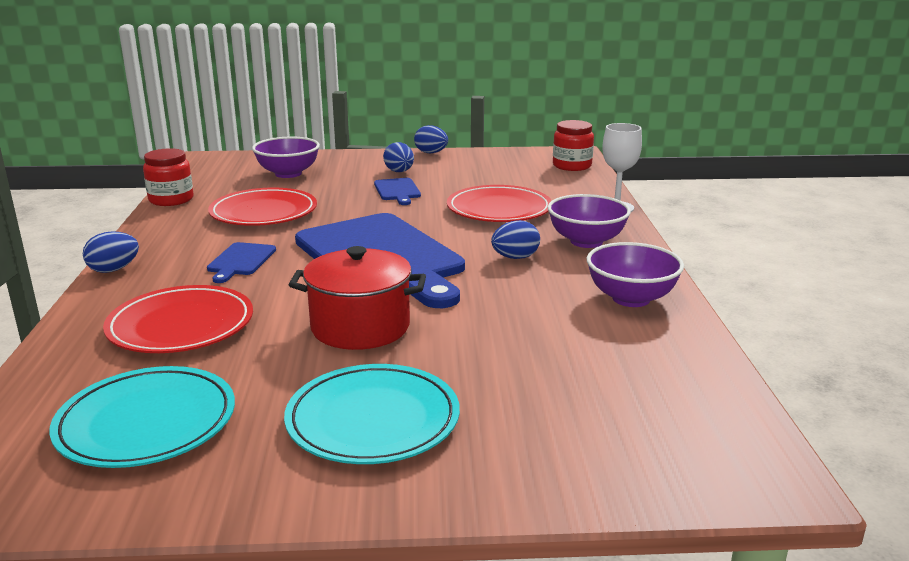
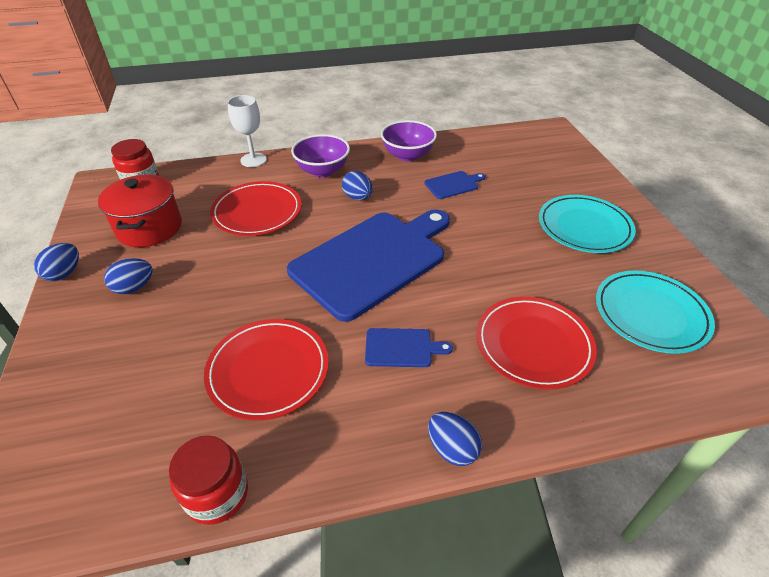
camera: 100 degrees left, 20 degrees up
(288, 174) = (118, 389): purple bowl -> none
(360, 327) = (490, 250): red pot -> red pot (149, 228)
(397, 191) = (201, 278): blue cutting board -> blue cutting board (453, 184)

